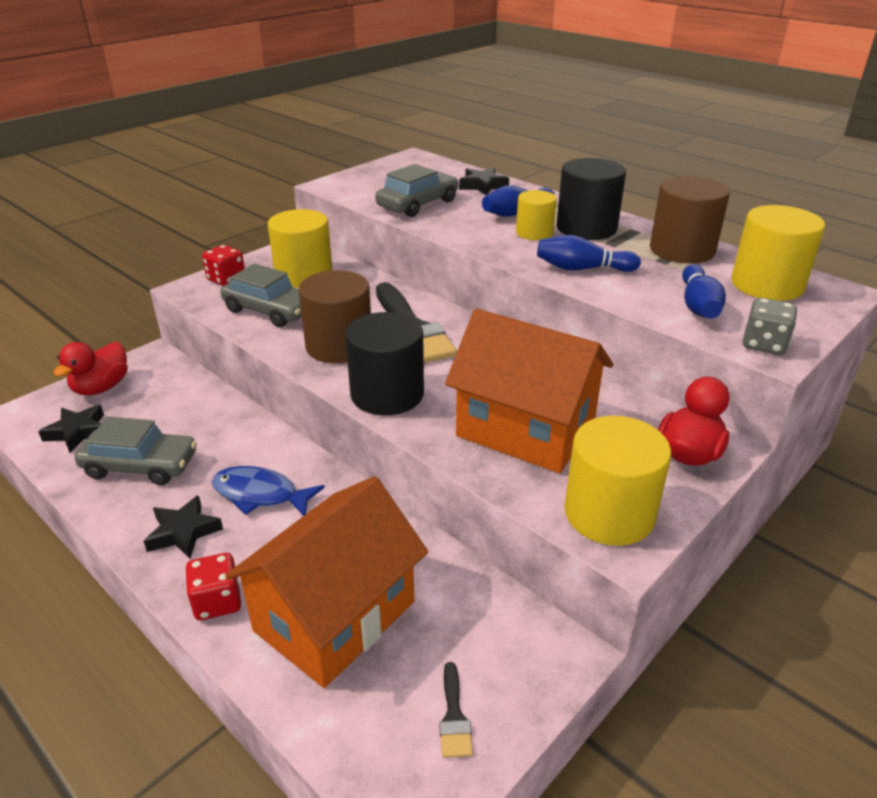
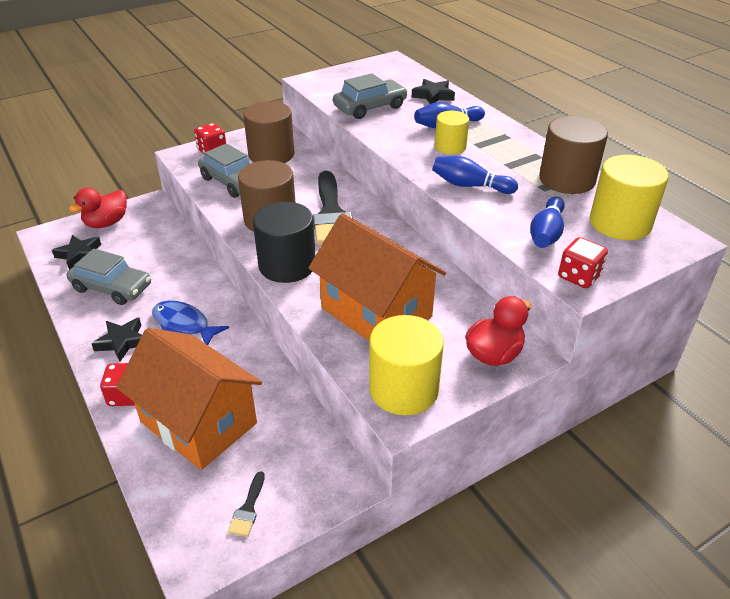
camera: 15 degrees right, 5 degrees up
(304, 275) = (271, 154): yellow cylinder -> brown cylinder
(335, 616) = (198, 422): orange house -> orange house turned 75 degrees clockwise
(586, 228) = (497, 148): black cylinder -> none
(764, 344) = (579, 276): grey dice -> red dice

